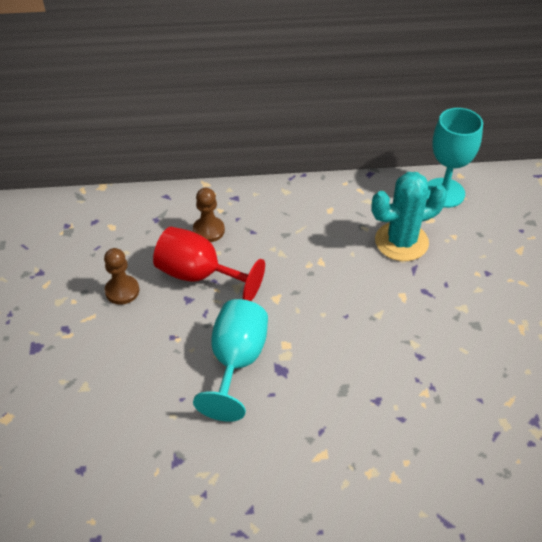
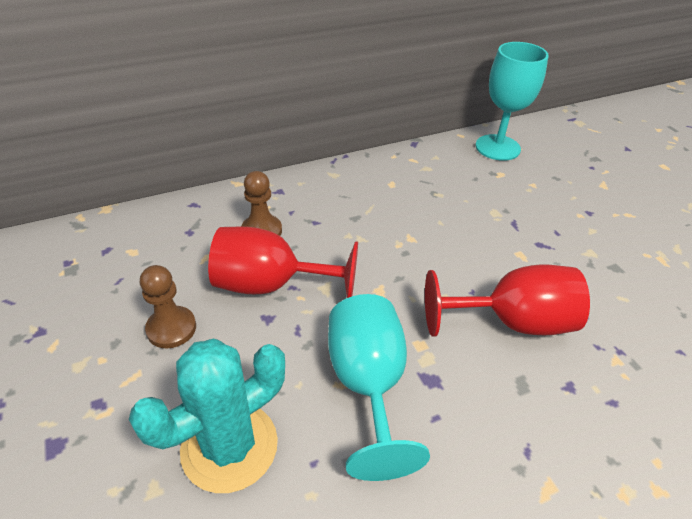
camera: 20 degrees left, 5 degrees down
(362, 346) = (512, 322): none -> red goblet
(401, 242) = (485, 200): turquoise cactus -> turquoise cactus (229, 446)

